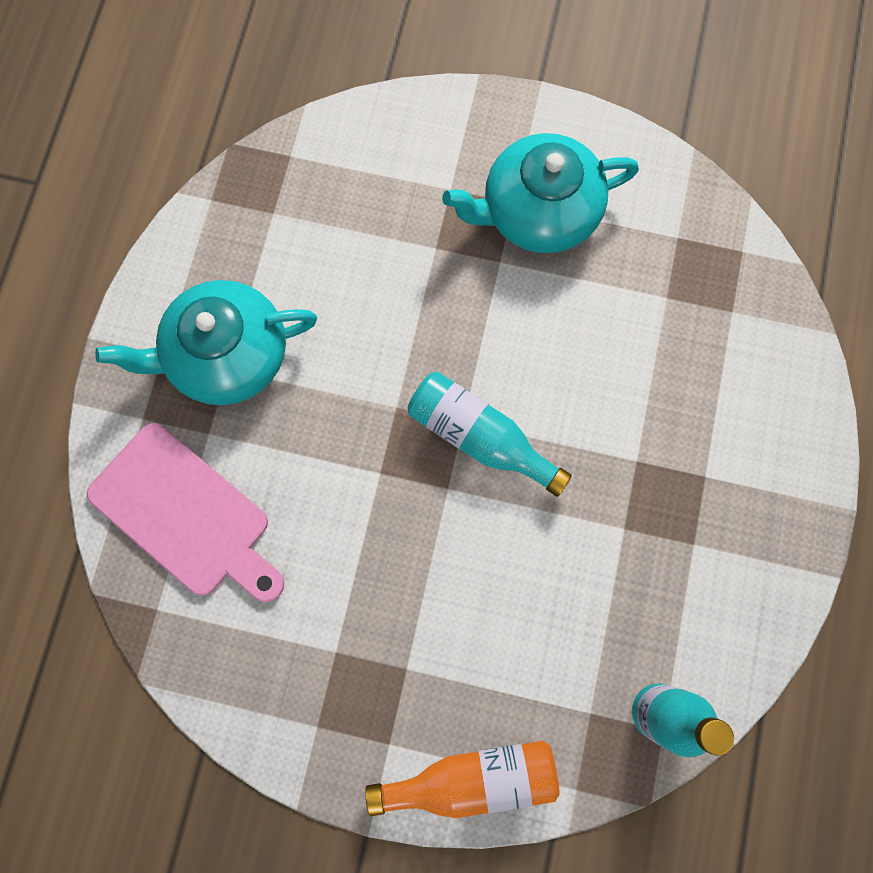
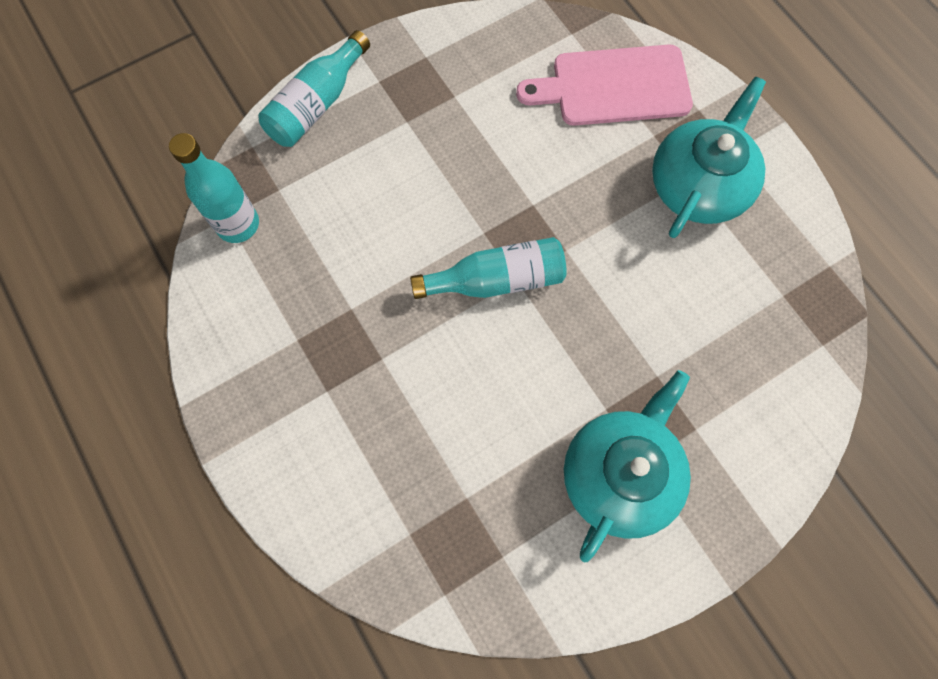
camera: 135 degrees right, 5 degrees down
(472, 777) = (317, 104): orange bottle -> turquoise bottle

